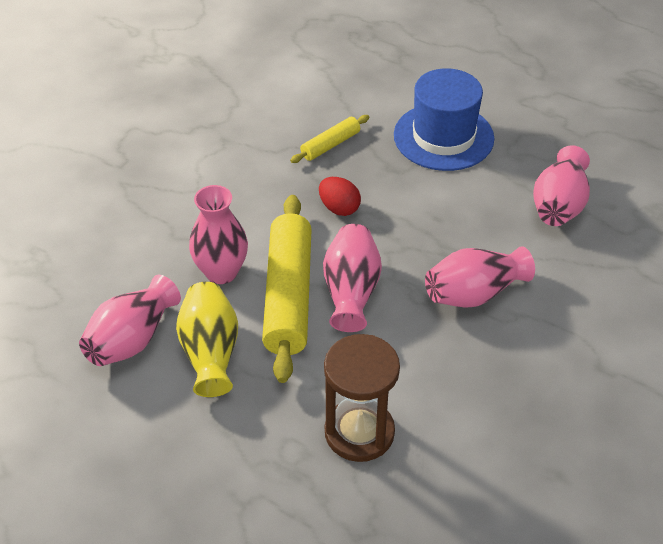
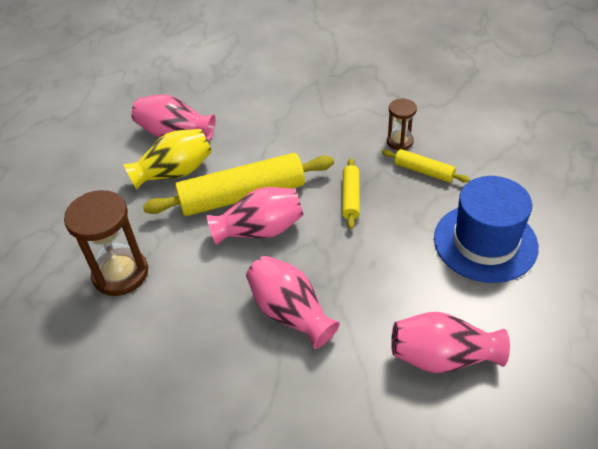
camera: 75 degrees right, 0 degrees up
(221, 272) = (252, 154): pink vase -> none
(275, 148) = (400, 141): none -> brown hourglass
(339, 208) = (351, 197): red egg -> yellow rolling pin

